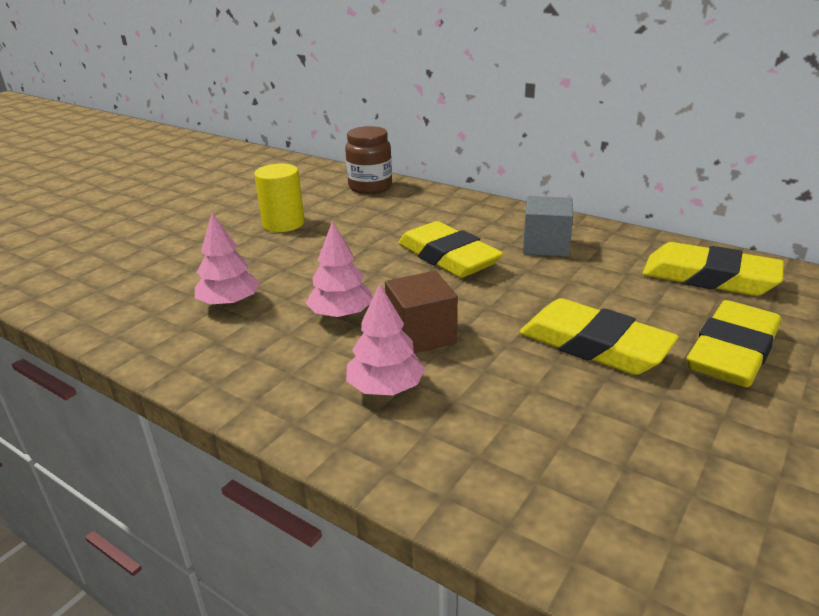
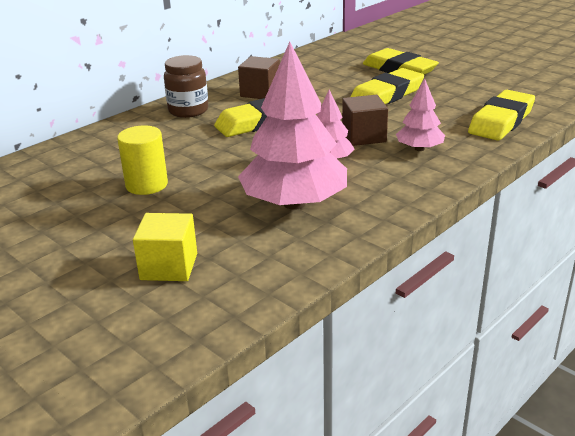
camera: 80 degrees left, 0 degrees up
(128, 257) = (169, 266): none -> yellow cube
(229, 303) = (294, 203): pink tree -> pink tree, size x1.97
(370, 187) = (91, 144): brown jar -> brown jar (188, 111)
(545, 246) = (260, 92): grey cube -> brown cube
(709, 277) = (324, 61): yellow eraser -> yellow eraser (501, 121)

